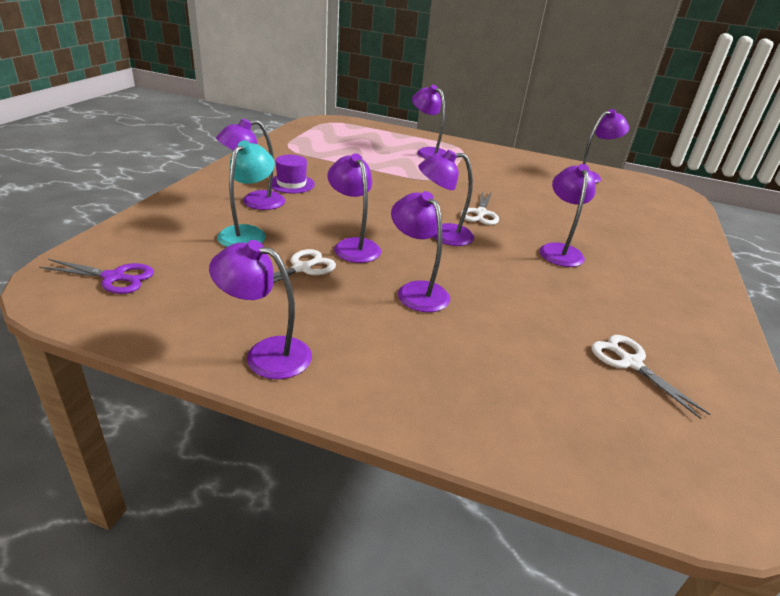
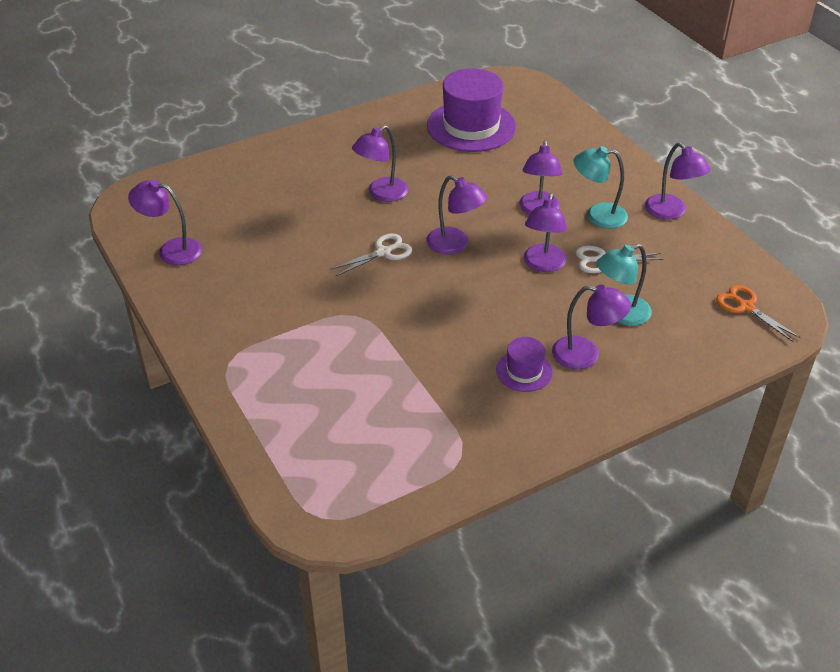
camera: 135 degrees left, 10 degrees up
(114, 277) = (746, 307): purple scissors -> orange scissors
(351, 311) = (597, 215): none -> turquoise lamp
(427, 152) = (287, 370): purple lamp -> none
(630, 363) = (471, 126): white scissors -> purple hat

